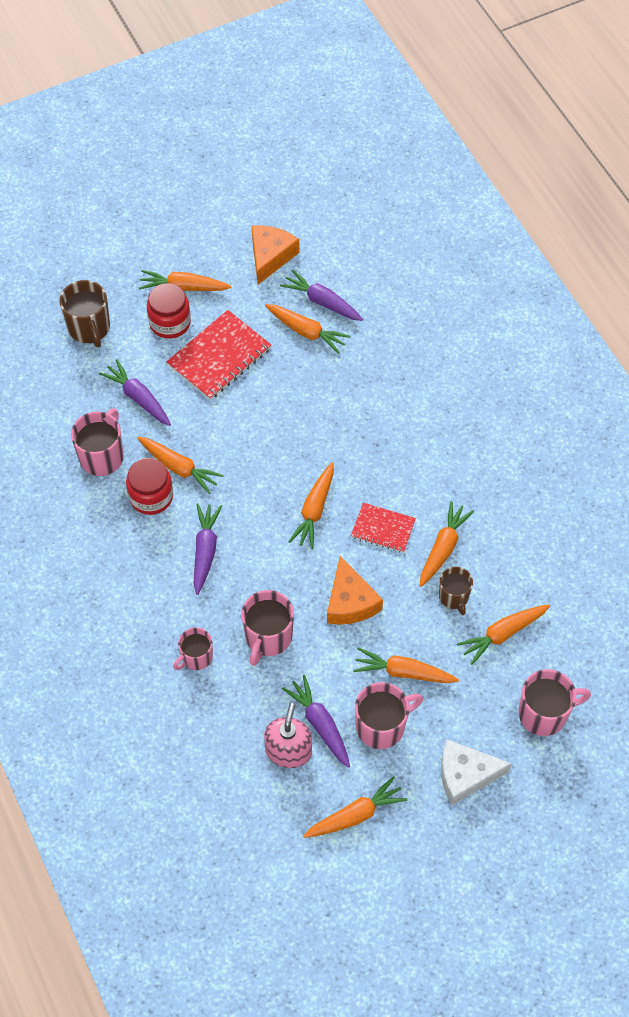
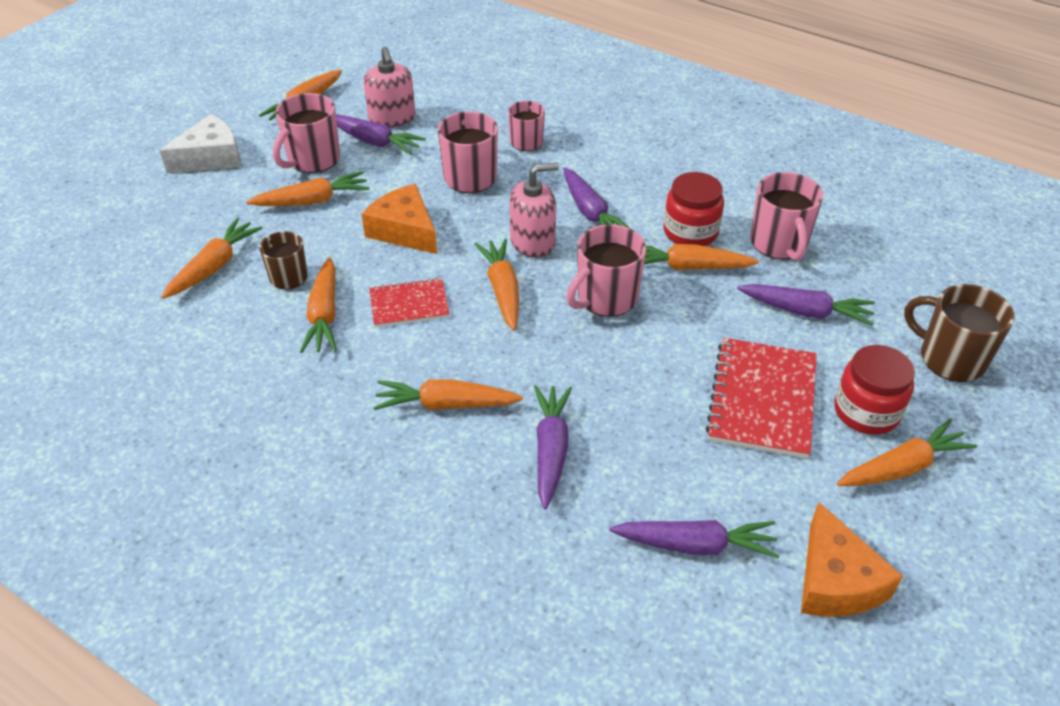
camera: 150 degrees right, 15 degrees down
(266, 543) = (532, 242): none -> pink soap dispenser
(306, 331) = (680, 488): orange carrot -> orange carrot (446, 404)
(359, 384) = (551, 450): none -> purple carrot
(544, 713) = (142, 223): pink mug -> pink mug (605, 298)

